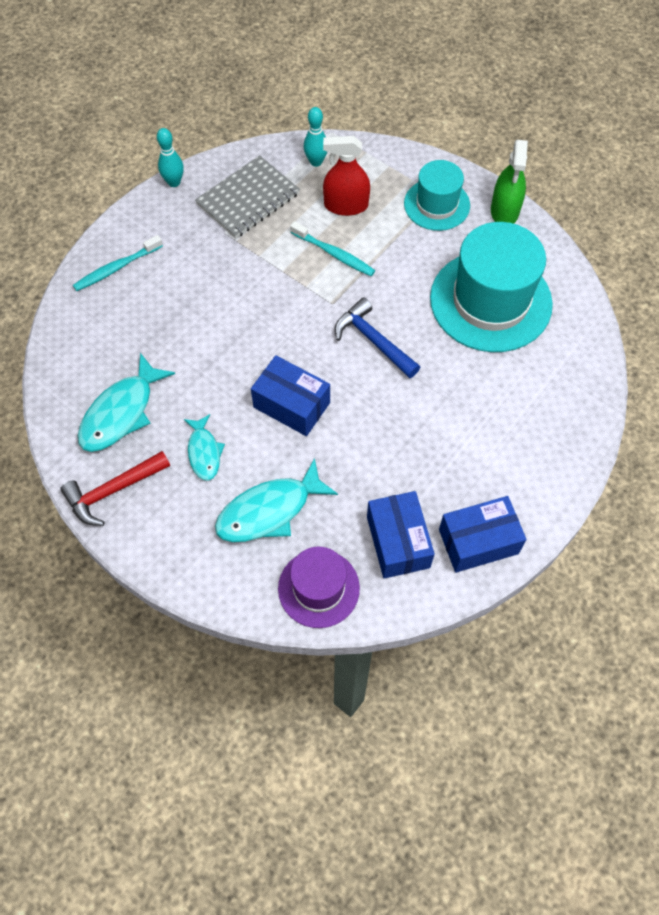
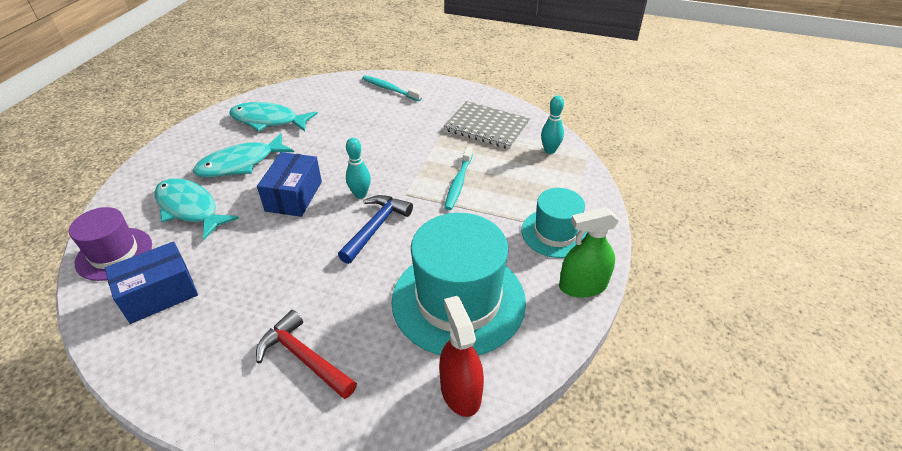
camera: 70 degrees right, 20 degrees down
(112, 491) = (203, 133): red hammer -> red hammer (303, 357)
(174, 182) = (480, 92): turquoise bowling pin -> turquoise bowling pin (360, 194)
(204, 452) = (241, 163): turquoise fish -> turquoise fish, size x1.65
(346, 205) = (515, 177): red spray bottle -> red spray bottle (460, 391)
(478, 541) = (159, 356): blue box -> none

